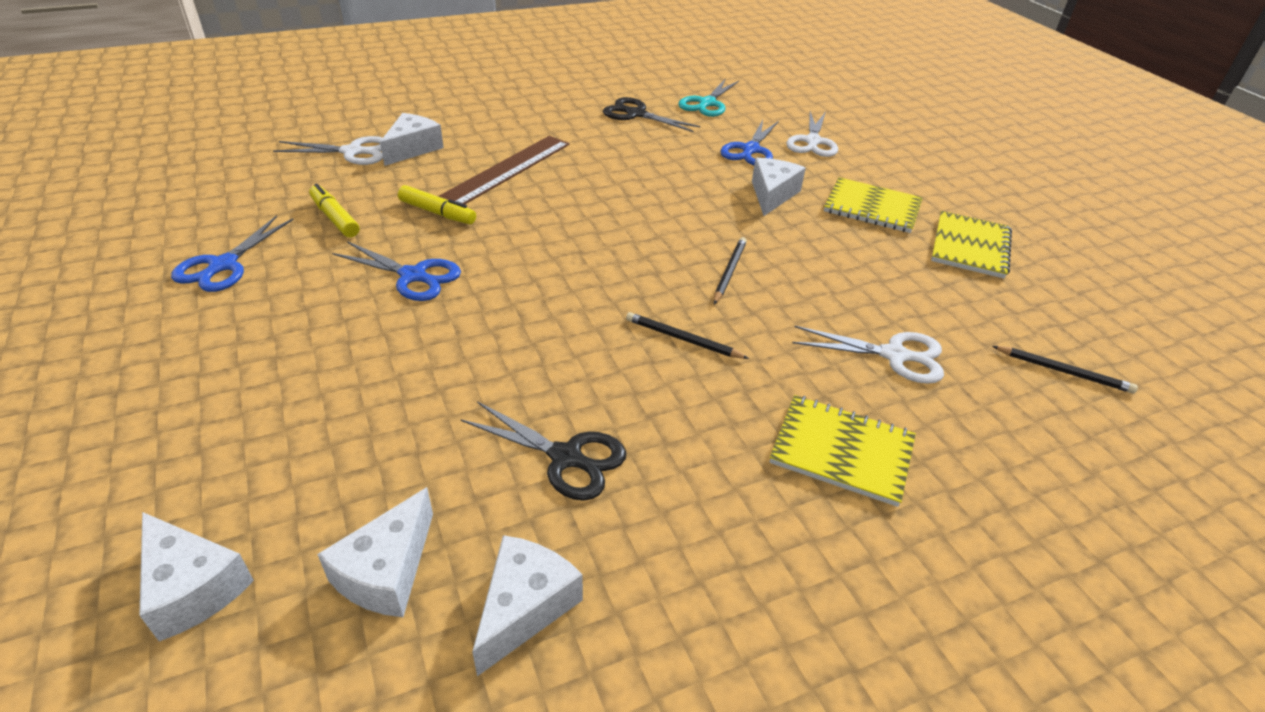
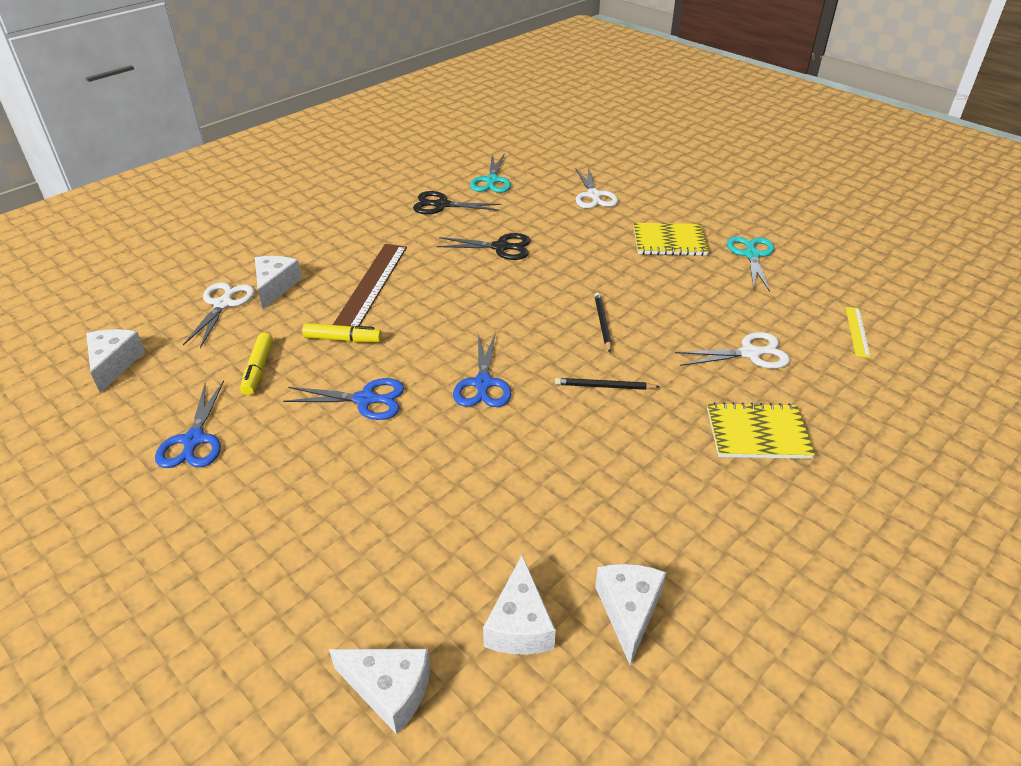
camera: 20 degrees left, 0 degrees up
(335, 218) = (258, 369): yellow marker -> yellow marker turned 120 degrees counterclockwise
(353, 152) = (223, 304): white scissors -> white scissors turned 60 degrees counterclockwise
(566, 458) = (584, 501): black scissors -> black scissors (501, 247)
(750, 150) = (552, 215): blue scissors -> blue scissors (483, 384)
(772, 194) = (592, 250): white cheese -> white cheese (114, 364)
(970, 247) = (751, 255): yellow notebook -> turquoise scissors
(1063, 371) = (857, 331): black pencil -> yellow ruler

